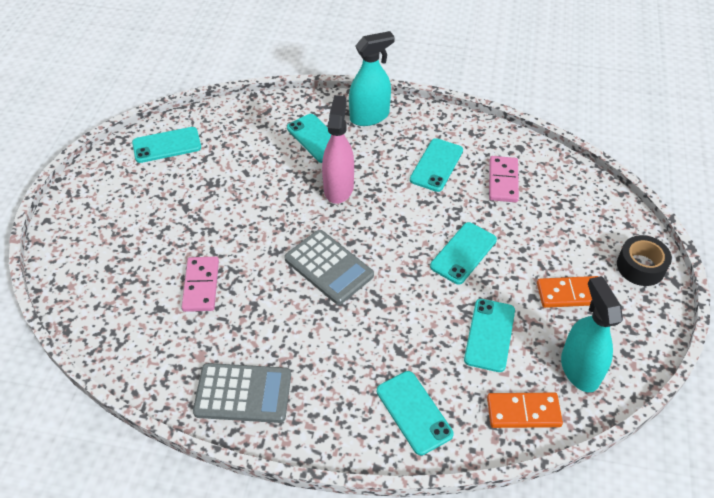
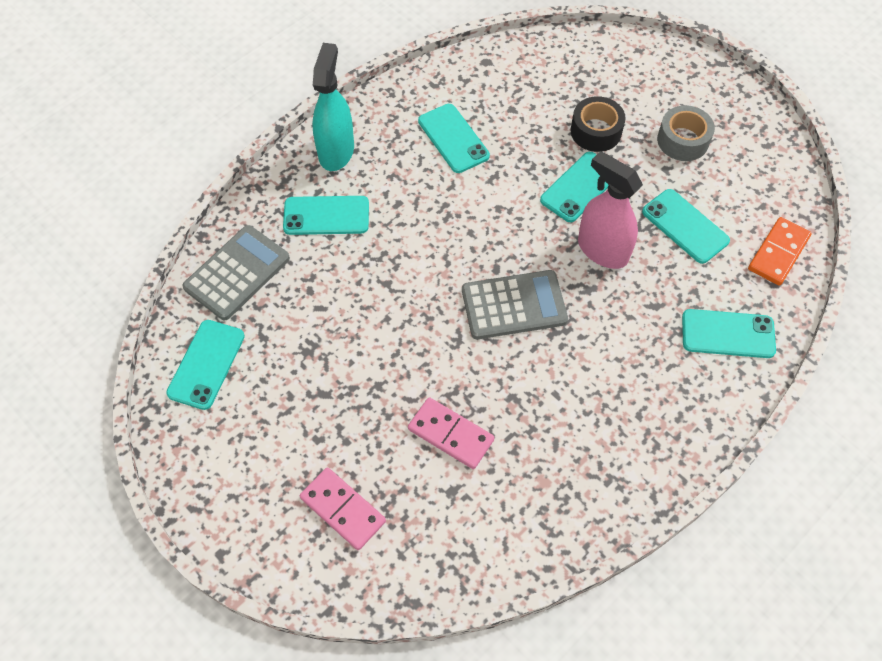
camera: 55 degrees left, 10 degrees up
(243, 393) = (616, 465): grey calculator -> grey calculator (237, 273)
(338, 188) = (415, 237): pink spray bottle -> pink spray bottle (602, 250)
(463, 253) = (580, 187): turquoise phone -> turquoise phone turned 60 degrees clockwise
(503, 181) = (517, 101): pink domino -> pink domino (342, 510)
(570, 294) = (682, 140): orange domino -> grey tape
(579, 369) = (762, 186): turquoise spray bottle -> none
(640, 266) = (689, 74): black tape -> black tape (596, 131)

